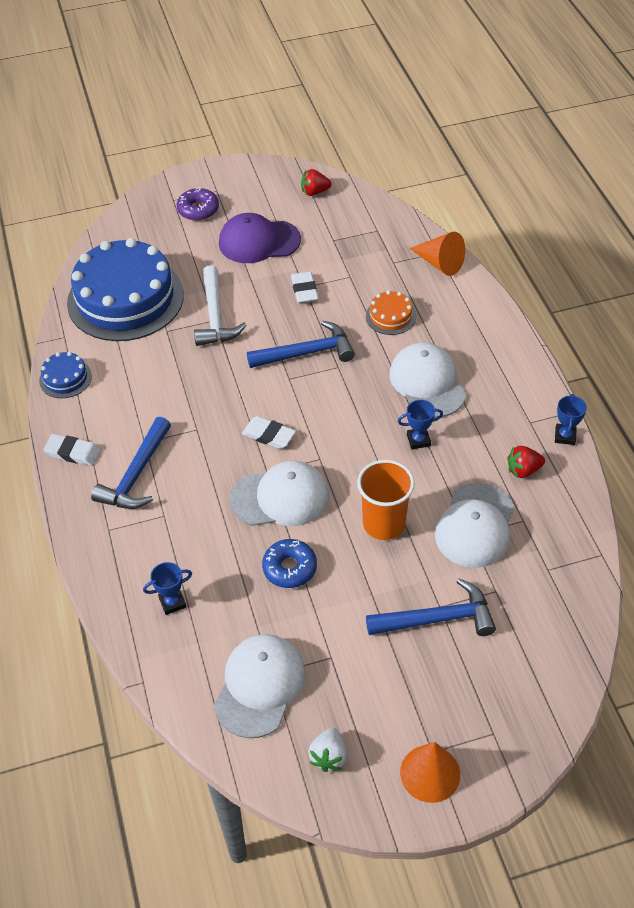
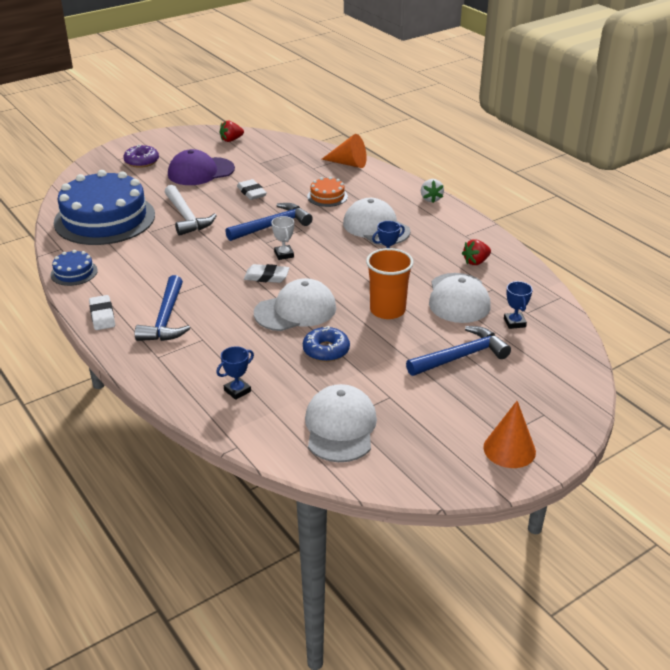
camera: 20 degrees left, 15 degrees down
(73, 452) = (102, 315): white eraser -> white eraser turned 75 degrees clockwise
(302, 404) = (284, 254): none -> white trophy
(328, 756) = (422, 458): white strawberry -> white strawberry (431, 199)
(565, 436) = (495, 239): blue trophy -> blue trophy (514, 323)

